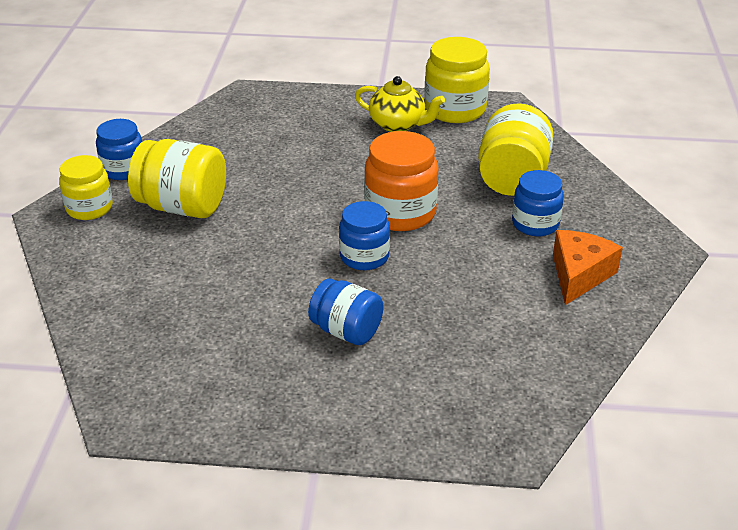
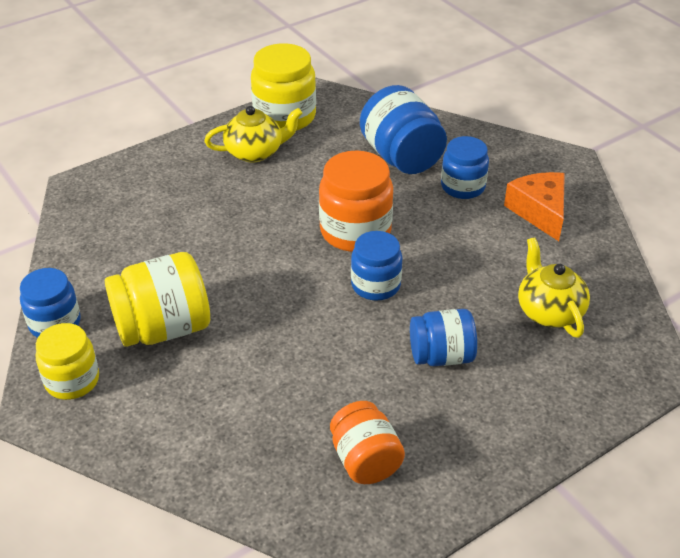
camera: 40 degrees left, 5 degrees up
(197, 364) = (365, 460): none -> orange jar
(480, 350) = (549, 311): none -> yellow teapot
(512, 178) = (401, 157): yellow jar -> blue jar

